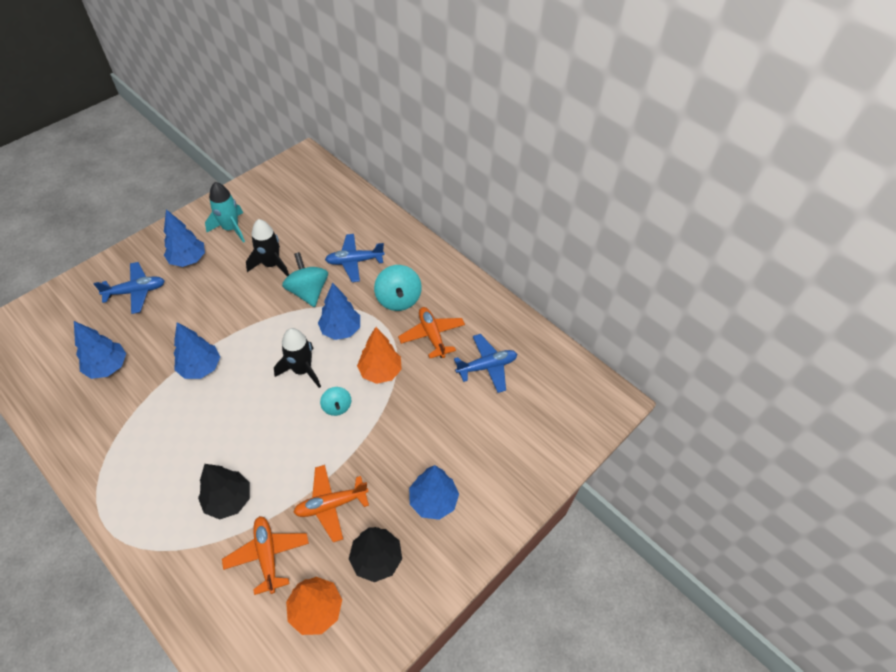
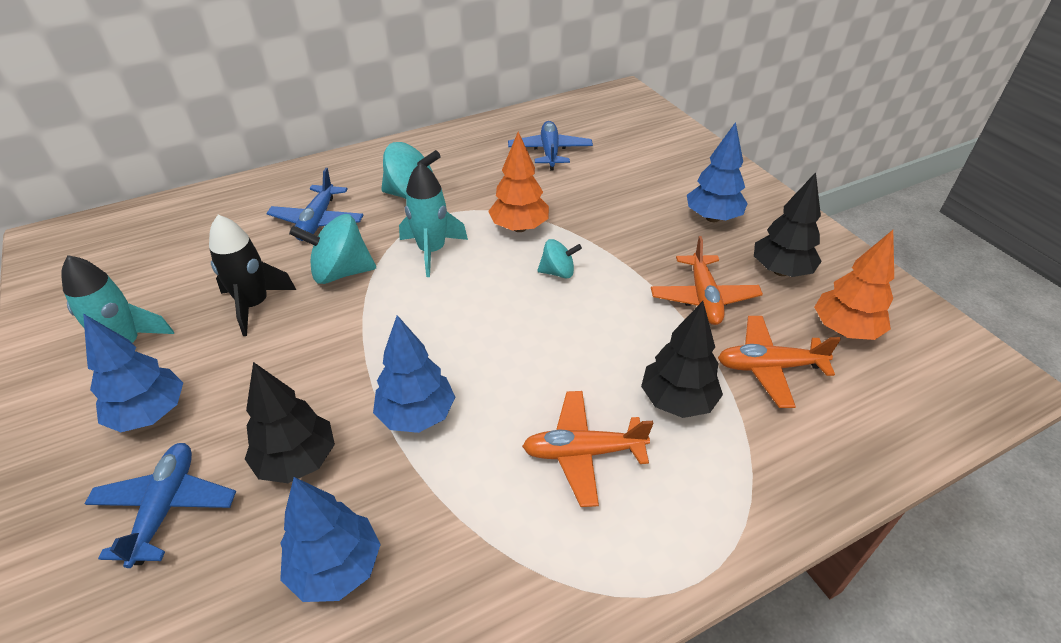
camera: 70 degrees left, 10 degrees down
(166, 328) = (297, 461): none -> black tree
(302, 370) = (481, 297): black rocket -> none
(341, 330) = (432, 251): blue tree -> turquoise rocket
(432, 335) = (485, 180): orange plane -> orange plane (583, 452)

